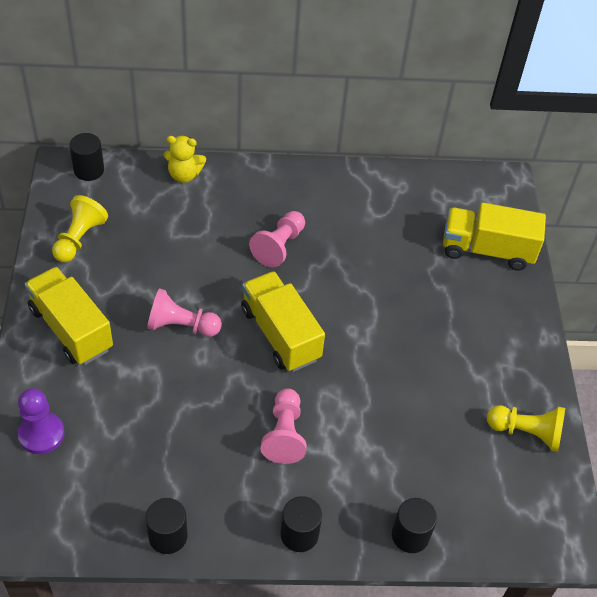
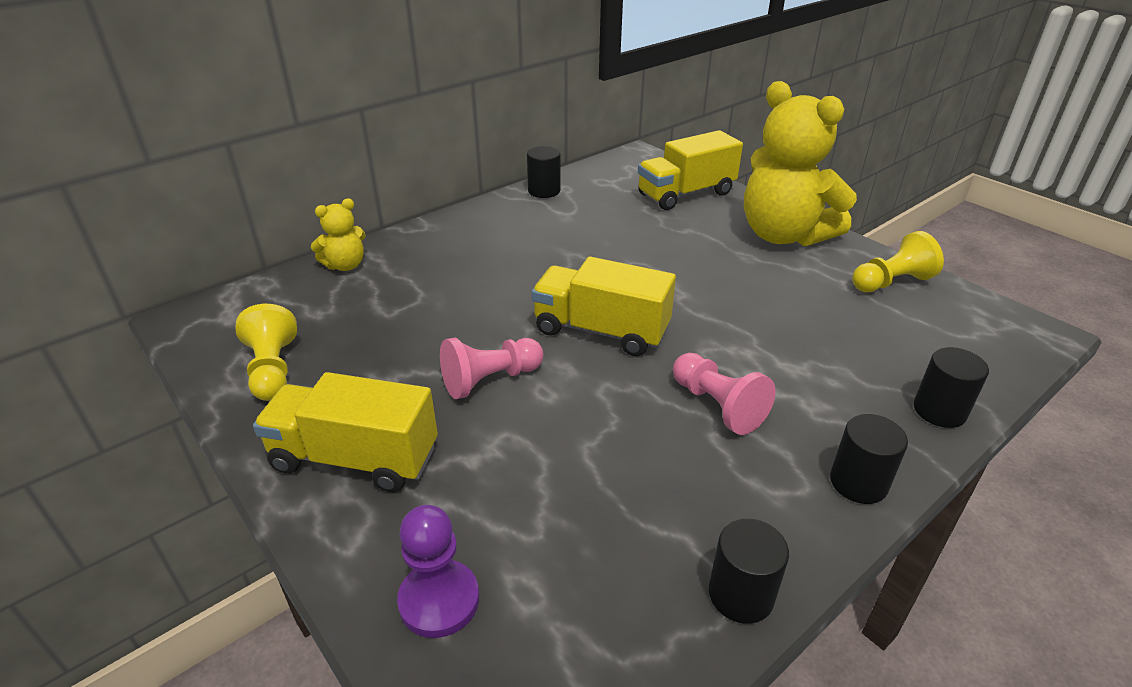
camera: 35 degrees left, 15 degrees down
(89, 170) = (222, 309): black cylinder -> black cylinder (544, 191)
(279, 246) = (511, 270): pink pawn -> none
(508, 339) = (783, 235): none -> yellow teddy bear

